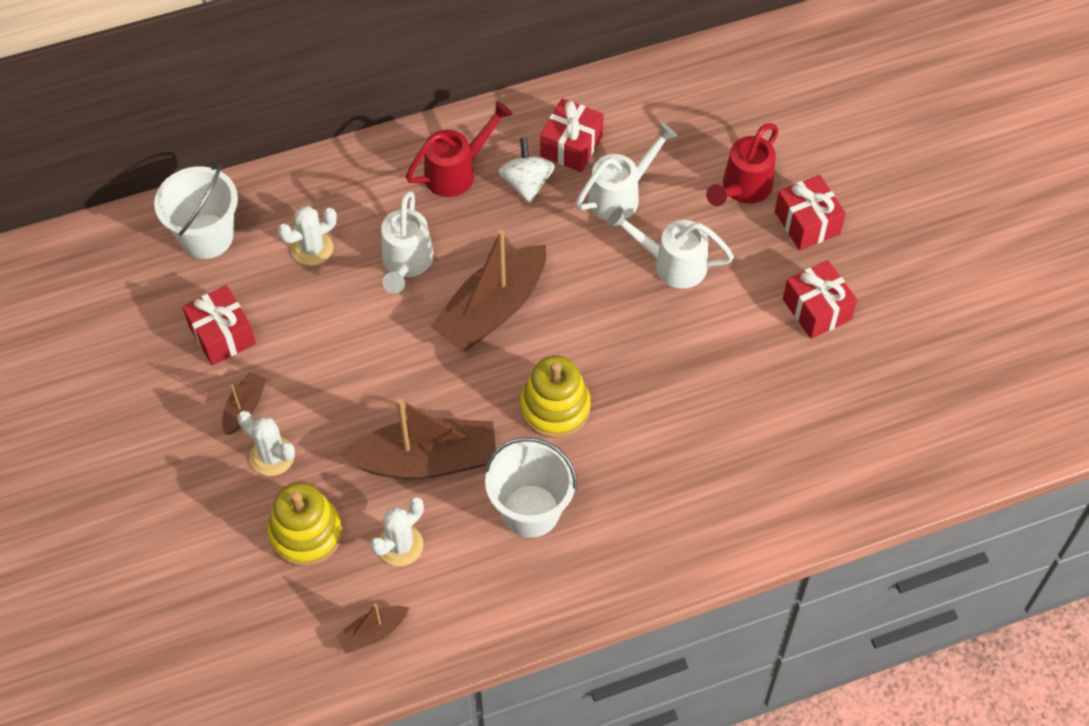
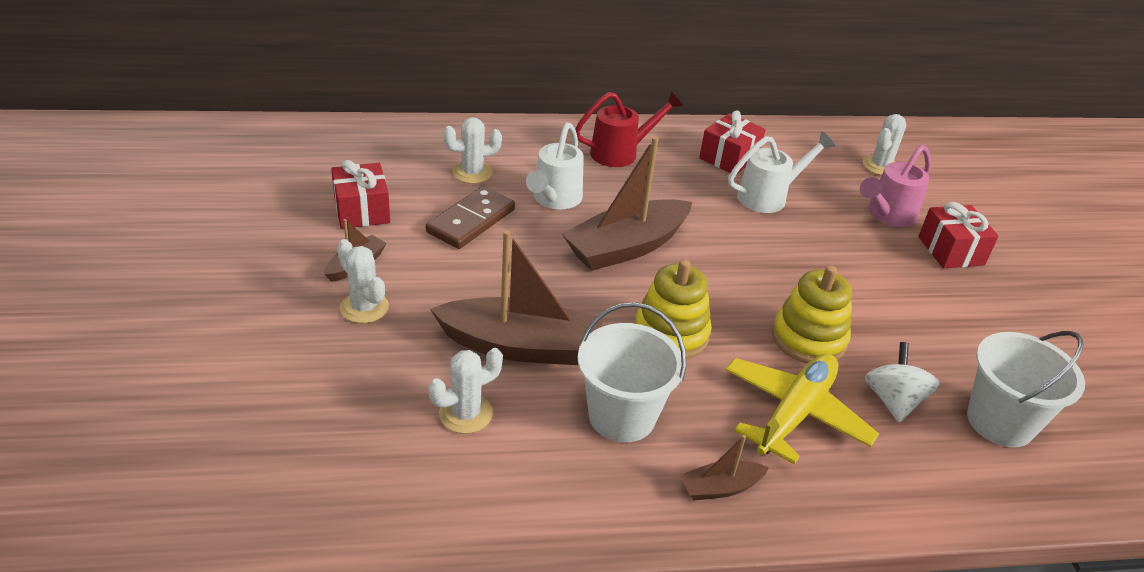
camera: 10 degrees right, 20 degrees down
(206, 236) = (382, 147): white bucket -> white bucket (1000, 422)
(306, 533) = (368, 379): yellow stacking toy -> yellow stacking toy (808, 339)
(333, 318) = (471, 221): none -> brown domino
(373, 632) = (400, 491): brown boat -> brown boat (720, 488)
(526, 183) = (682, 172): white spinning top -> white spinning top (893, 401)
(671, 264) = (811, 252): white watering can -> none
(675, 467) = (794, 414): none -> yellow plane
(732, 112) = (880, 166): none -> white cactus
(742, 189) = (887, 215): red watering can -> pink watering can
(816, 309) = (960, 316): red gift -> none

